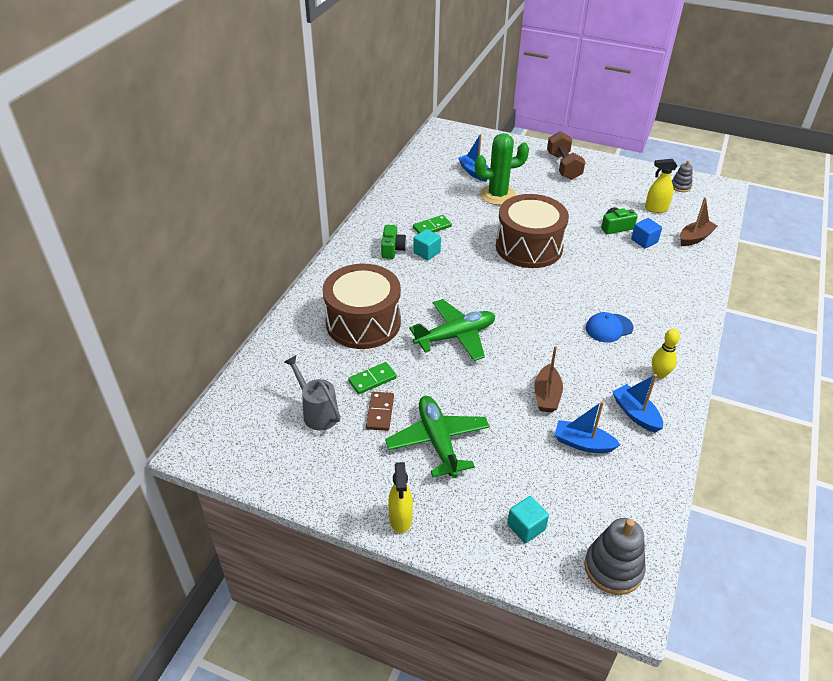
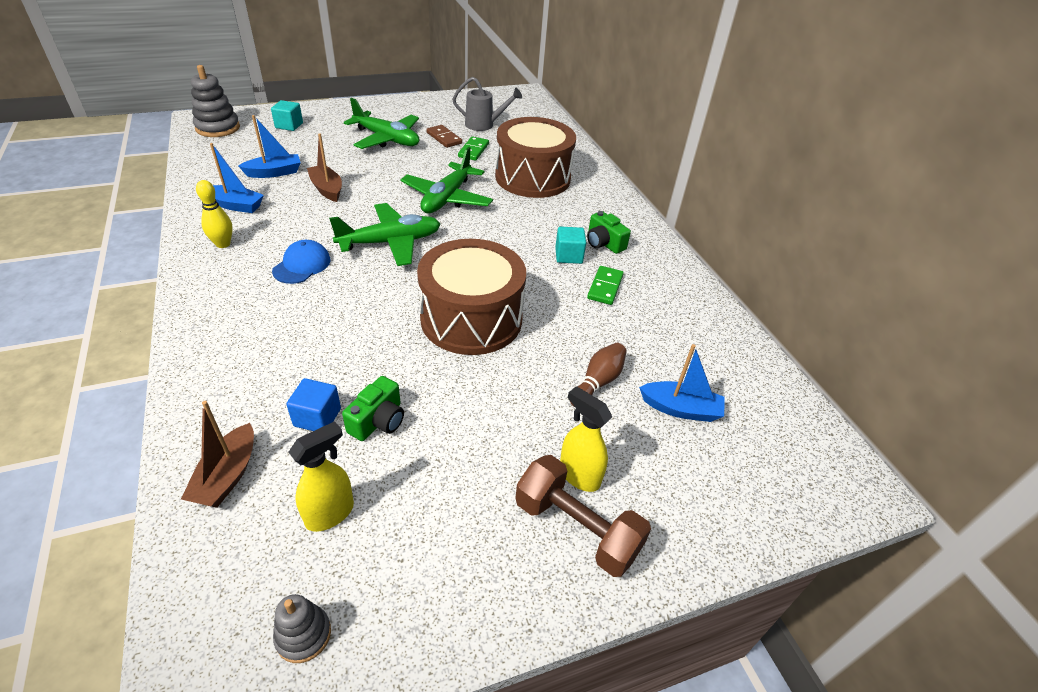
camera: 135 degrees right, 0 degrees up
(400, 519) = (372, 106): yellow spray bottle -> yellow spray bottle (579, 475)
(498, 195) = (597, 382): green cactus -> brown bowling pin
(534, 317) = (390, 242): none -> green plane

